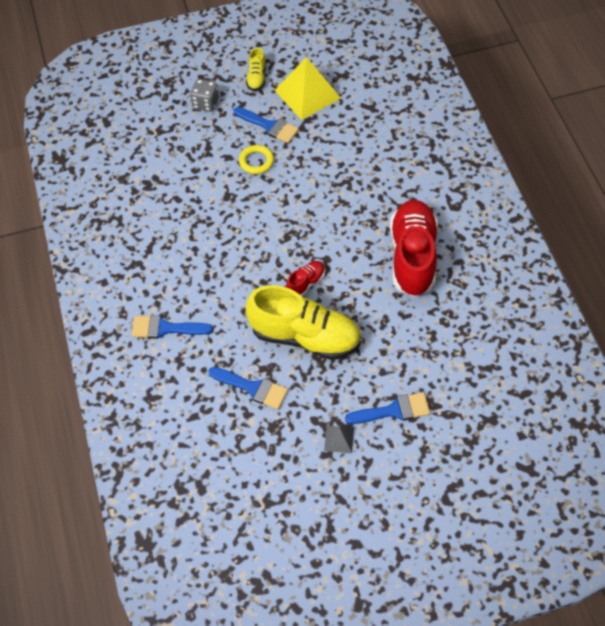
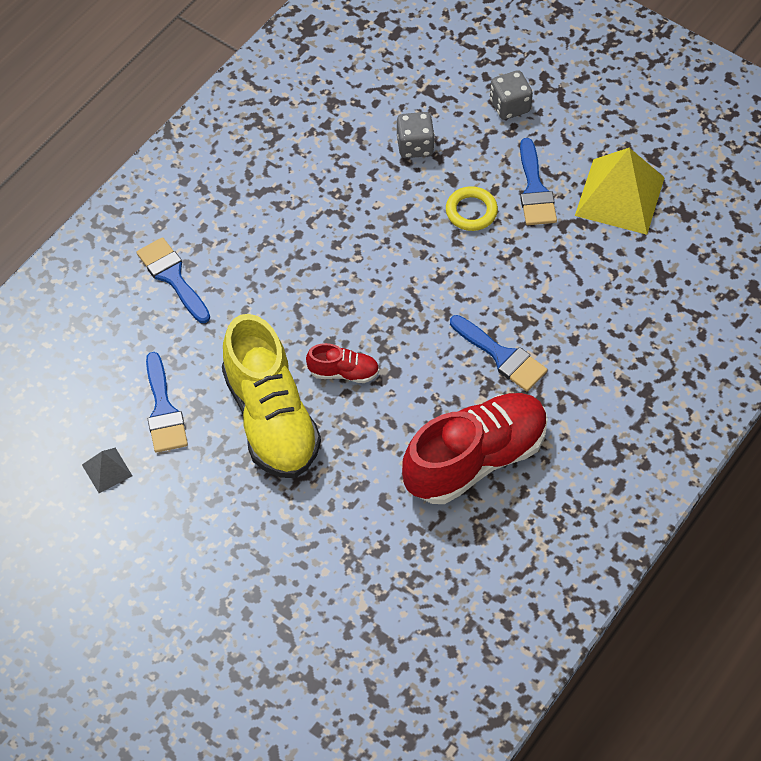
camera: 50 degrees right, 0 degrees up
(190, 160) = (415, 146): none -> grey dice
(257, 78) = (595, 130): yellow shoe -> none
(339, 439) = (164, 537): grey pyramid -> grey pyramid (107, 470)
(393, 410) = (244, 570): blue brush -> blue brush (501, 356)

